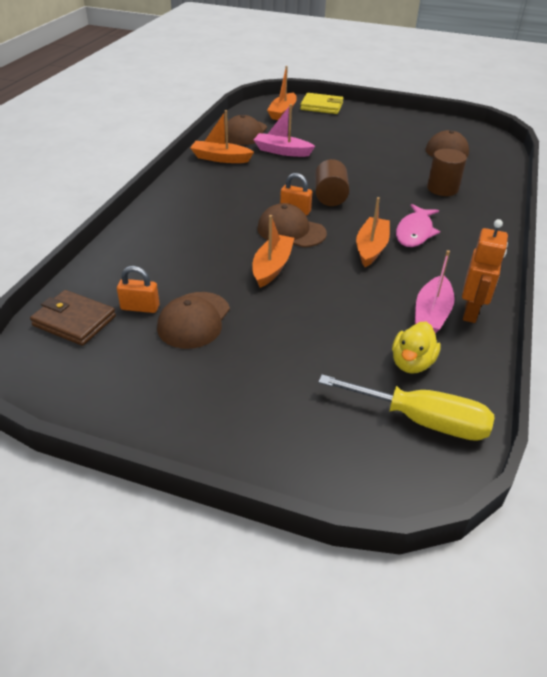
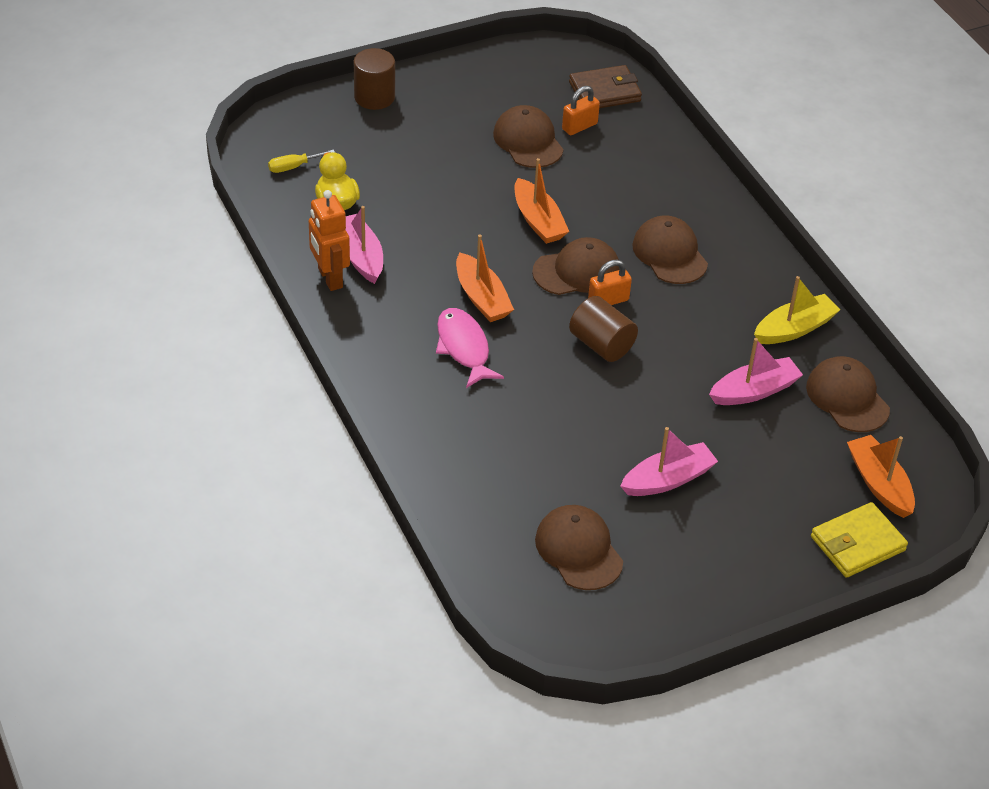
camera: 135 degrees right, 5 degrees up
(220, 158) = (794, 328): orange boat -> yellow boat
(223, 211) = (669, 254): none -> brown cap
(372, 148) = (668, 479): none -> pink boat
(422, 420) = (293, 167): yellow screwdriver -> yellow screwdriver, size x0.47
(442, 189) = (503, 446): brown cylinder -> brown cylinder (374, 97)

